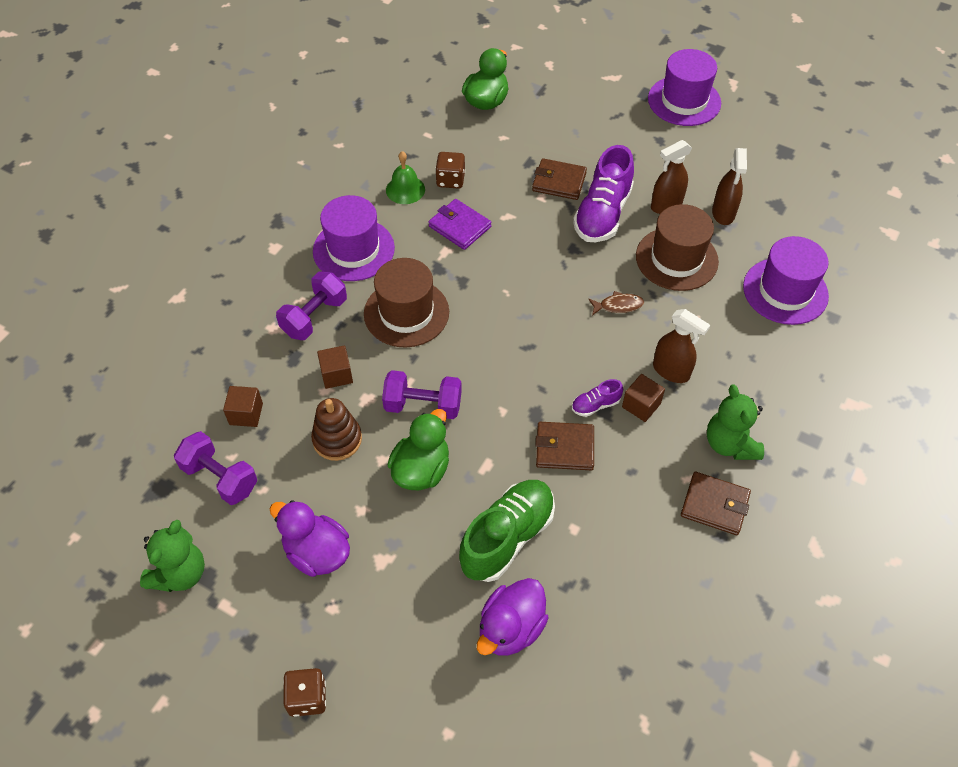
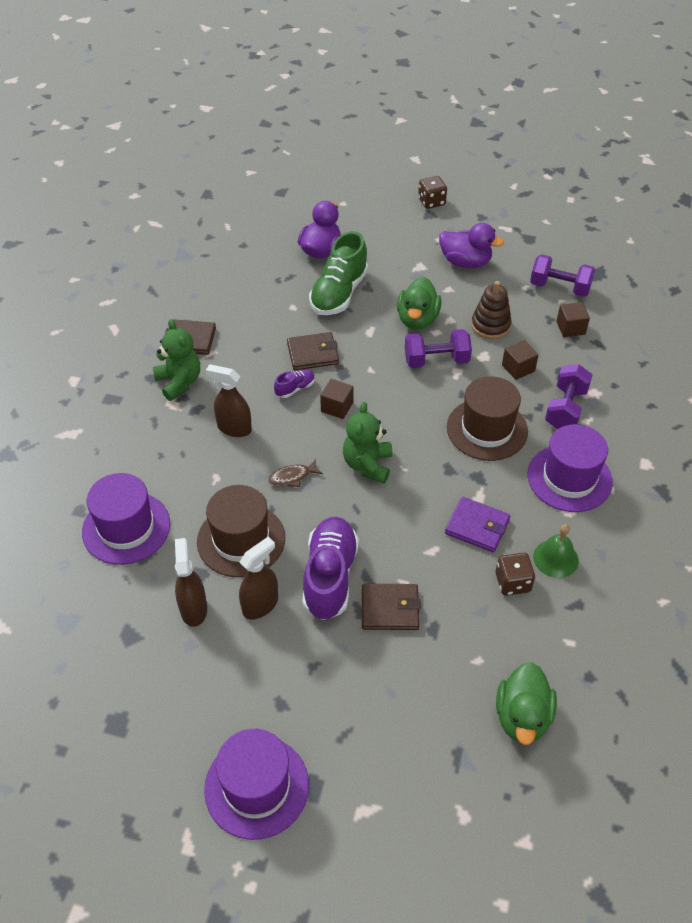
camera: 165 degrees right, 5 degrees down
(180, 573) = (547, 237): green teddy bear -> green teddy bear (367, 465)
(641, 405) = (256, 396): brown cube -> brown cube (337, 407)

